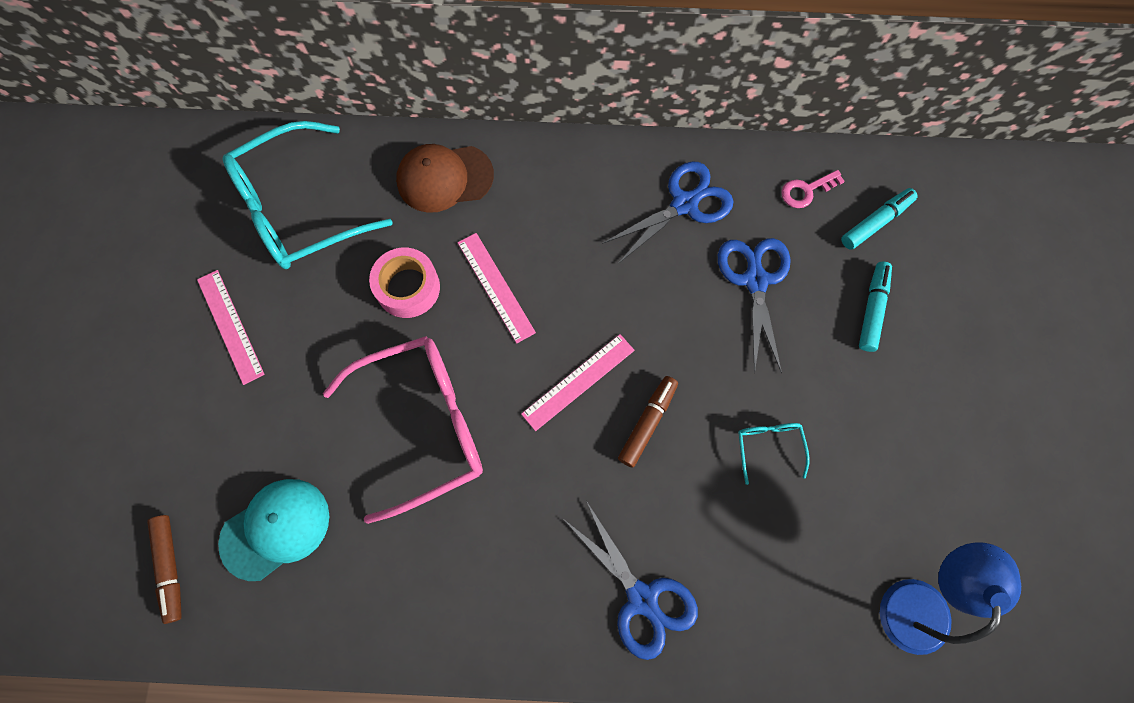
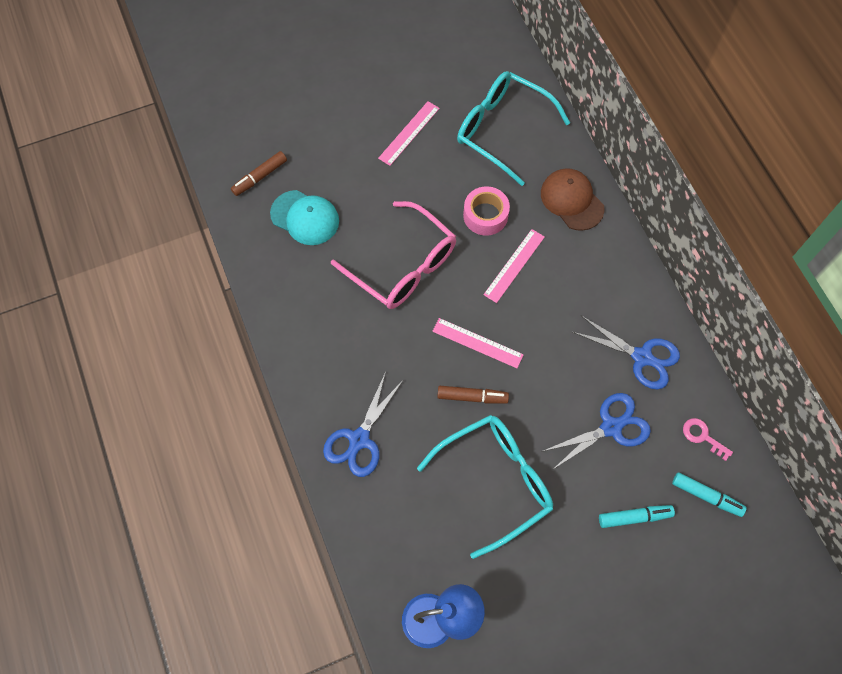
camera: 65 degrees right, 5 degrees down
(768, 446) = (496, 481): turquoise glasses -> turquoise glasses, size x2.36

